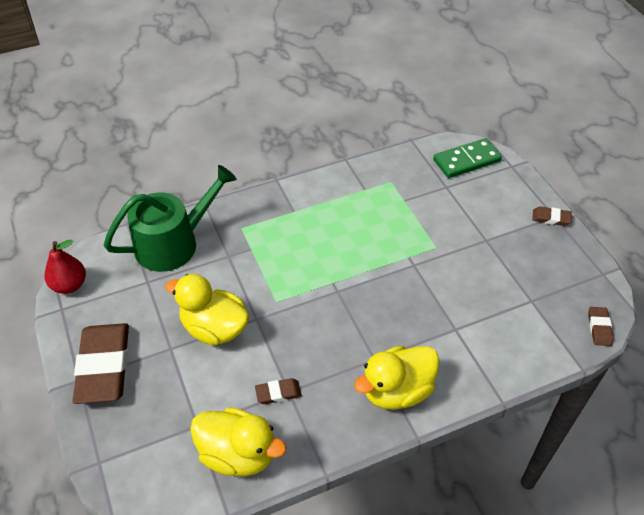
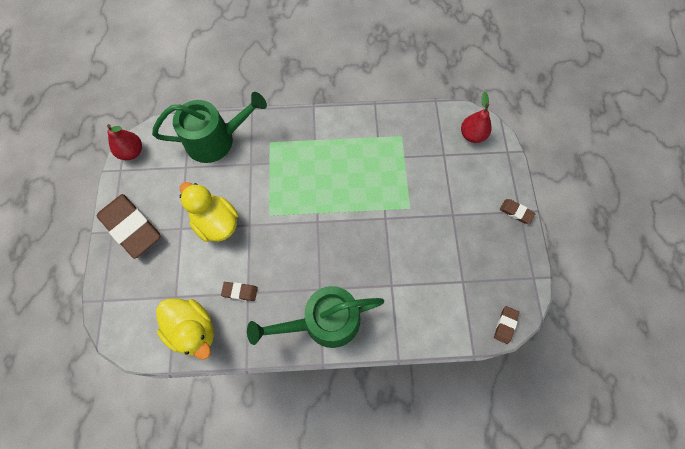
camera: 20 degrees right, 20 degrees up
(104, 366) = (131, 227): brown eraser -> brown eraser turned 60 degrees counterclockwise
(397, 391) = (324, 321): yellow duck -> green watering can
(466, 161) = (472, 135): green domino -> red pear

